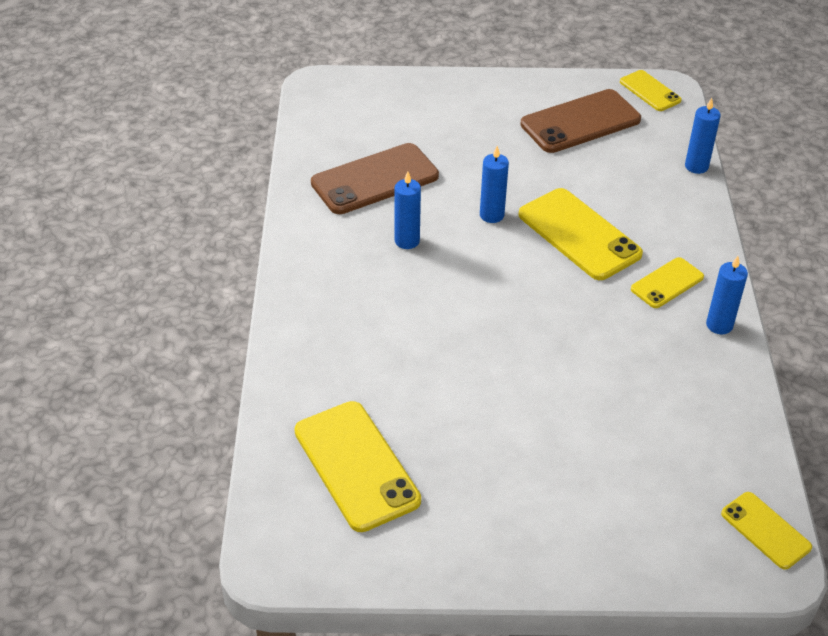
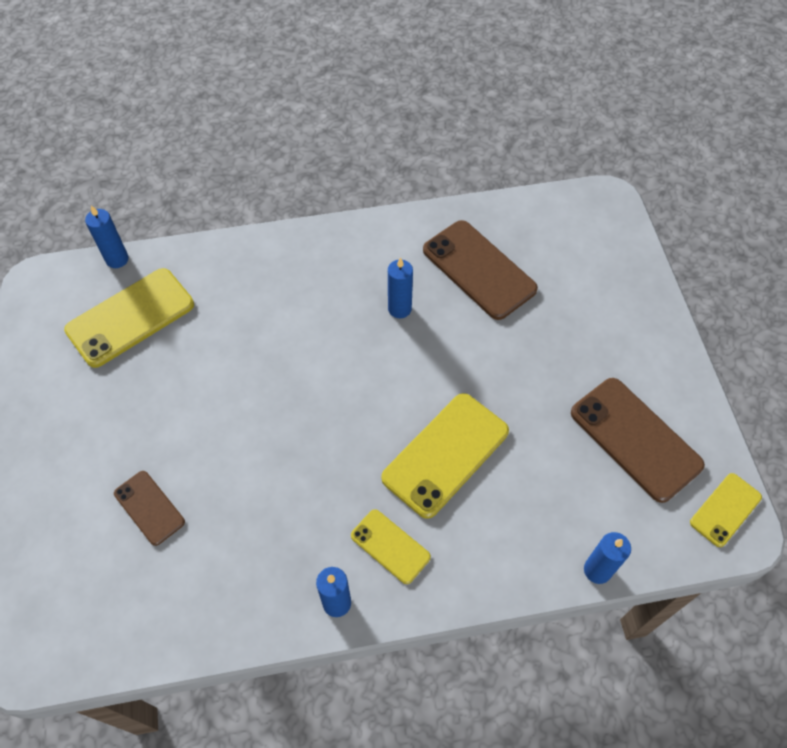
camera: 80 degrees right, 15 degrees up
(491, 215) = (454, 372): blue candle -> blue candle (117, 259)
(610, 458) = (149, 507): none -> brown phone
(765, 530) = (69, 653): yellow phone -> none

